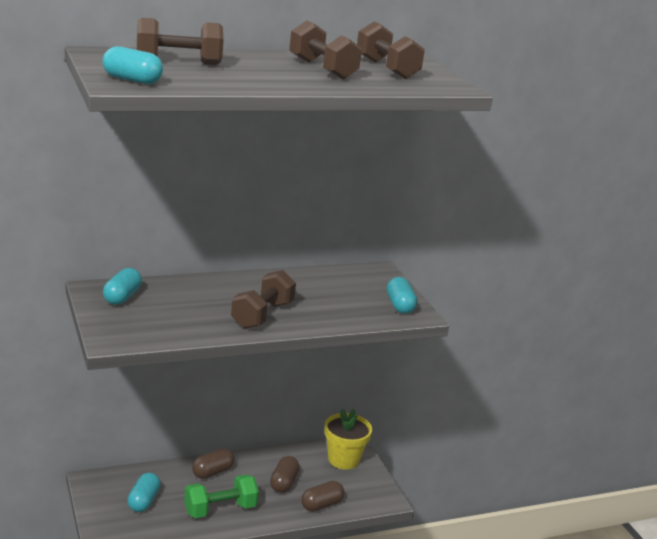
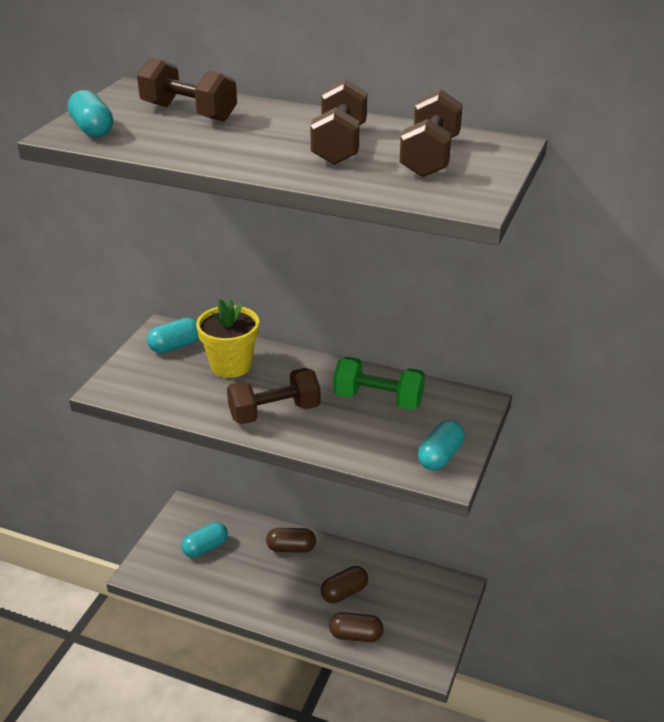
camera: 45 degrees right, 10 degrees up
(220, 509) = (259, 589): green dumbbell -> green dumbbell (378, 400)
(343, 459) = (431, 597): yellow flower pot -> yellow flower pot (231, 365)

